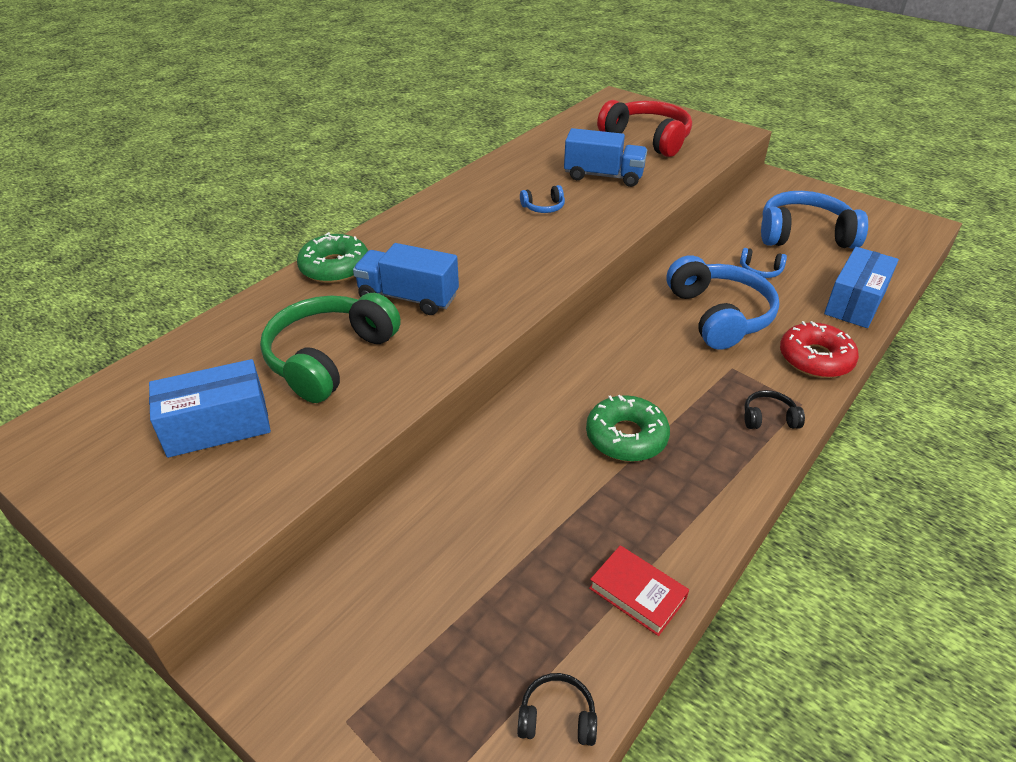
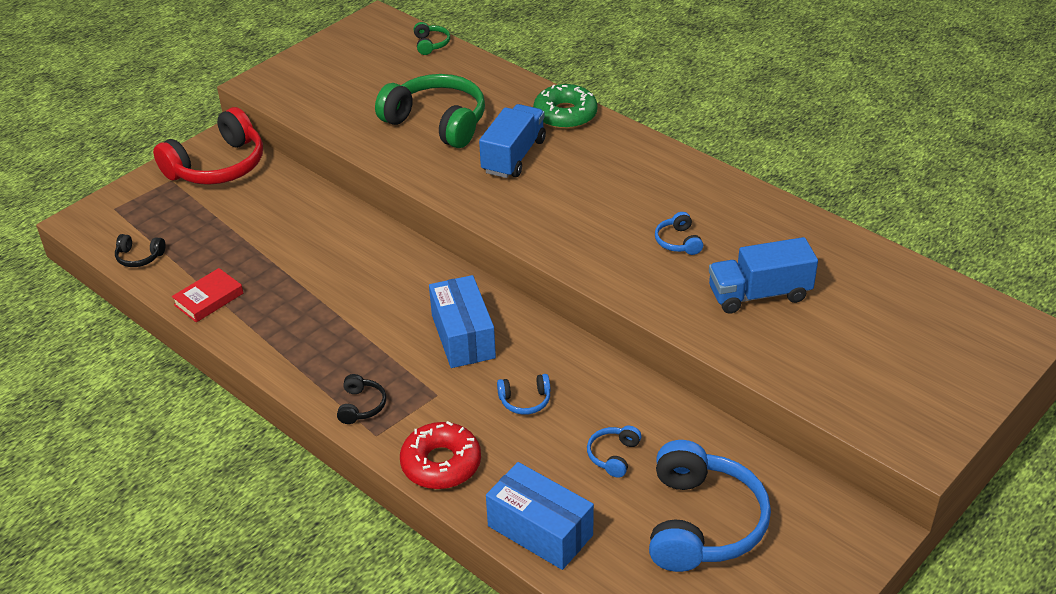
camera: 95 degrees right, 0 degrees up
(133, 378) = (431, 44): none -> green headphones
(217, 426) = (373, 84): blue box -> blue box (463, 336)
(557, 717) = (139, 257): black headphones -> black headphones turned 90 degrees clockwise
(603, 176) = (759, 294): blue truck -> blue truck turned 60 degrees clockwise
(626, 437) = (359, 310): green donut -> none
(647, 139) = (878, 347): red headphones -> red headphones (218, 166)
(719, 315) = (525, 400): blue headphones -> blue headphones, size x0.44

